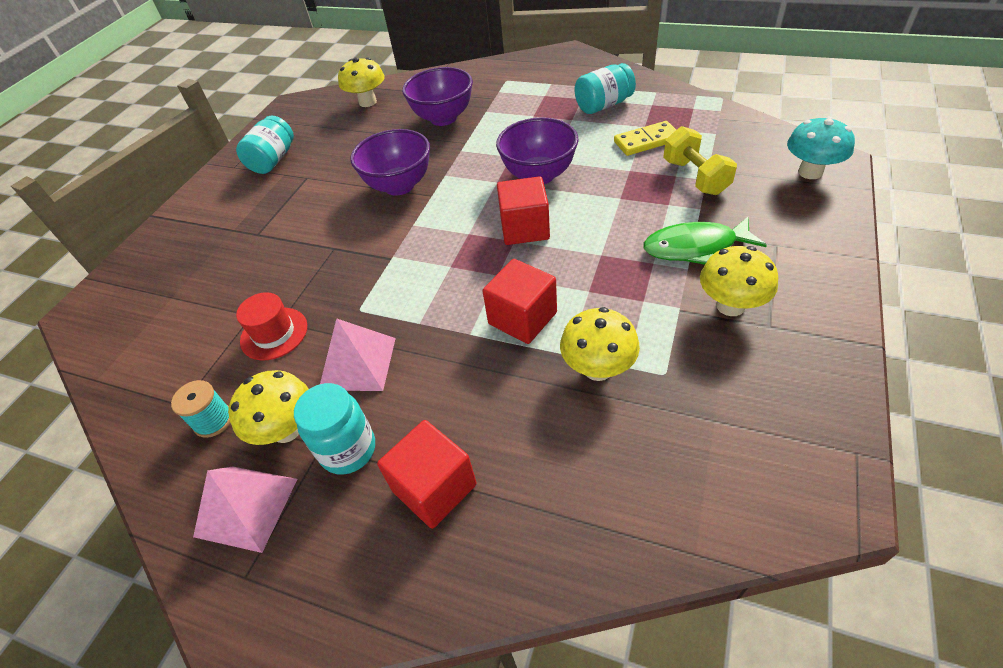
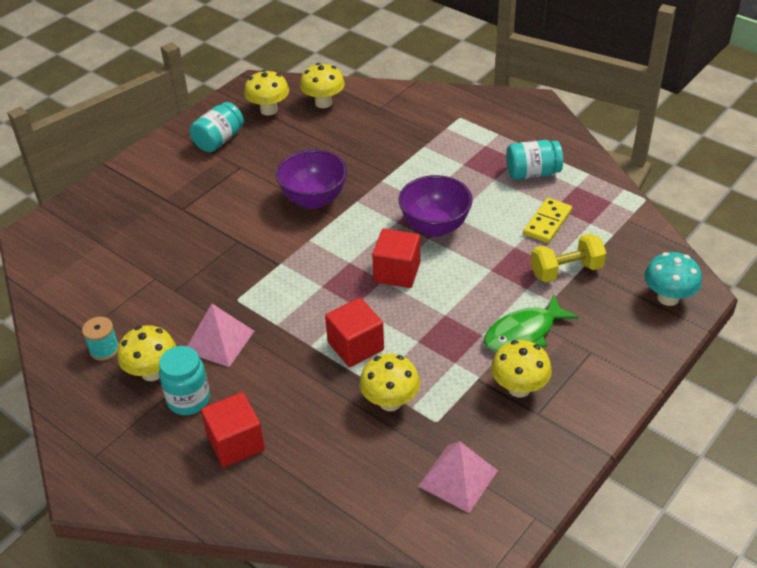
camera: 15 degrees right, 5 degrees down
(246, 507) = (109, 414): pink pyramid -> pink pyramid (458, 478)
(274, 333) = (167, 298): red hat -> none
(315, 121) = (269, 110): none -> yellow mushroom
(443, 118) = (382, 142): purple bowl -> none
(646, 141) = (547, 222): yellow domino -> yellow domino turned 60 degrees counterclockwise
(695, 177) = (566, 271): yellow dumbbell -> yellow dumbbell turned 75 degrees clockwise
(695, 247) = (524, 333): green fish -> green fish turned 45 degrees counterclockwise

